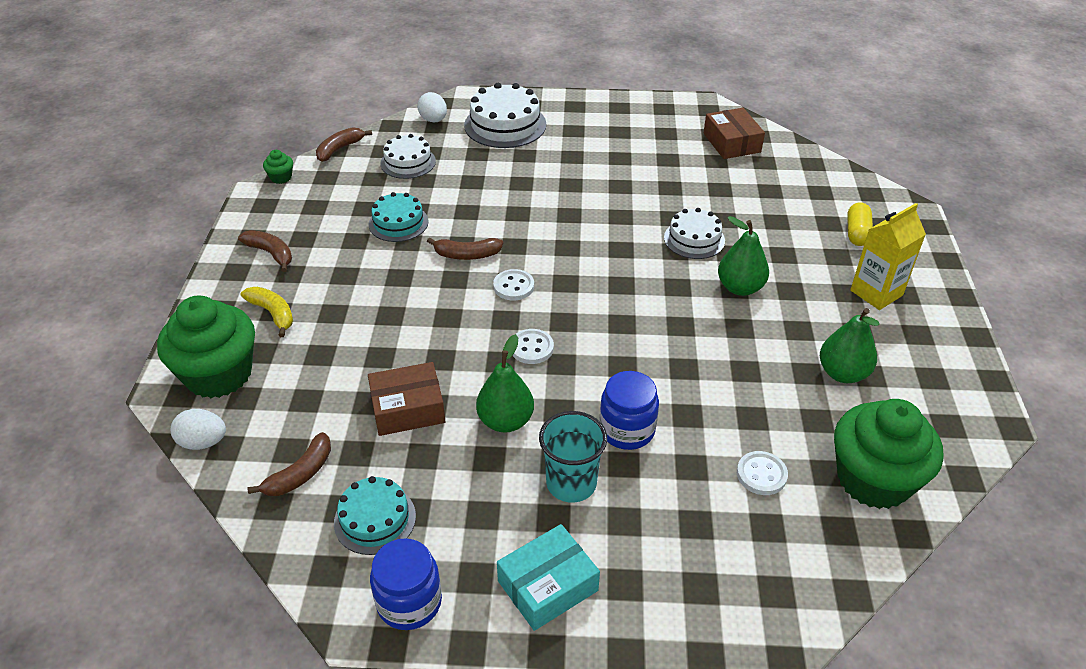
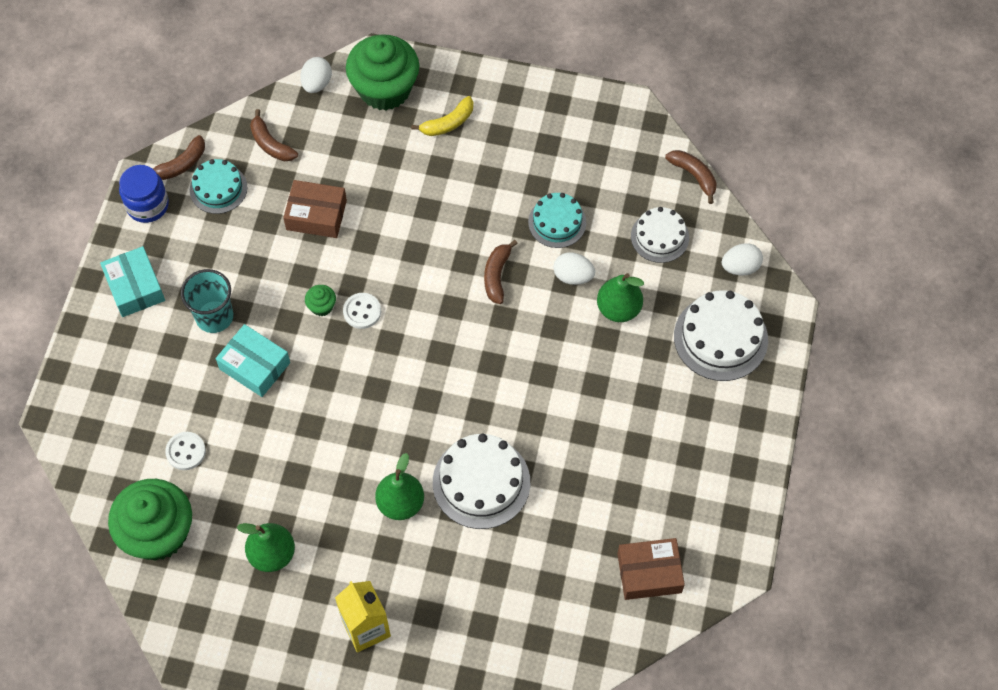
camera: 100 degrees right, 20 degrees up
(271, 254) = (530, 119): brown banana -> brown banana (181, 164)
(281, 177) = (650, 125): green cupcake -> green cupcake (322, 306)
(408, 408) = (316, 215): brown box -> brown box turned 75 degrees counterclockwise
(459, 207) = (573, 276): none -> white egg
(505, 421) = (286, 281): green pear -> green pear (618, 309)
(513, 286) = (444, 308): white button -> none
(627, 430) = (254, 366): blue jar -> turquoise box
(694, 239) = (481, 482): white cake -> white cake, size x1.57
(857, 233) = (460, 648): yellow capsule -> none

